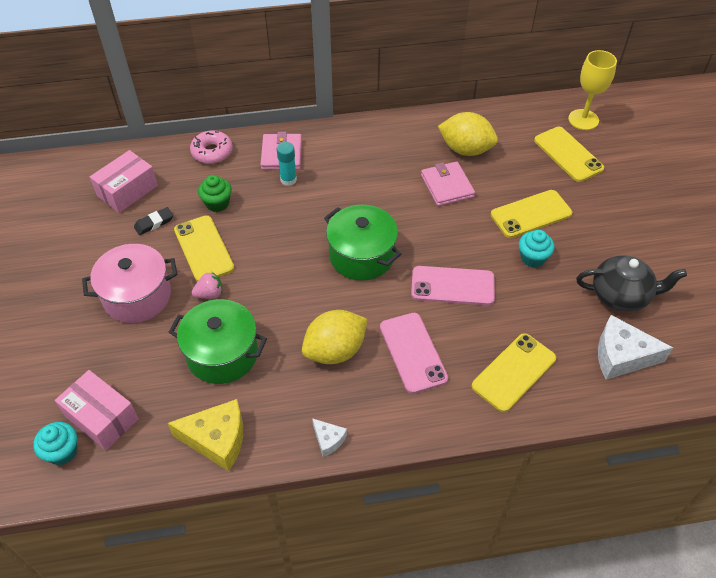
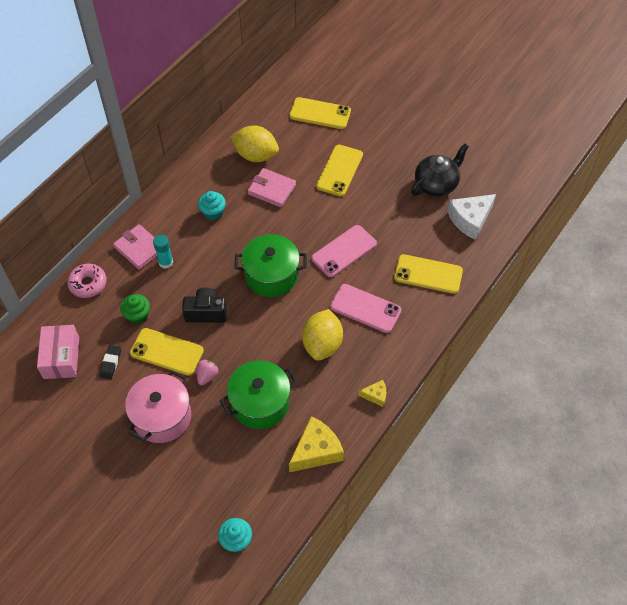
camera: 45 degrees left, 5 degrees up
(102, 417) = (234, 501): pink box -> none
(271, 243) = (206, 312): none -> black camera
(328, 440) = (375, 395): white cheese -> yellow cheese
(465, 149) = (256, 155): yellow lemon -> yellow lemon turned 45 degrees clockwise
(513, 372) = (428, 274): yellow phone -> yellow phone turned 75 degrees counterclockwise
(532, 258) = (369, 198): turquoise cupcake -> turquoise cupcake (213, 212)
(583, 119) = (304, 82): yellow goblet -> none

